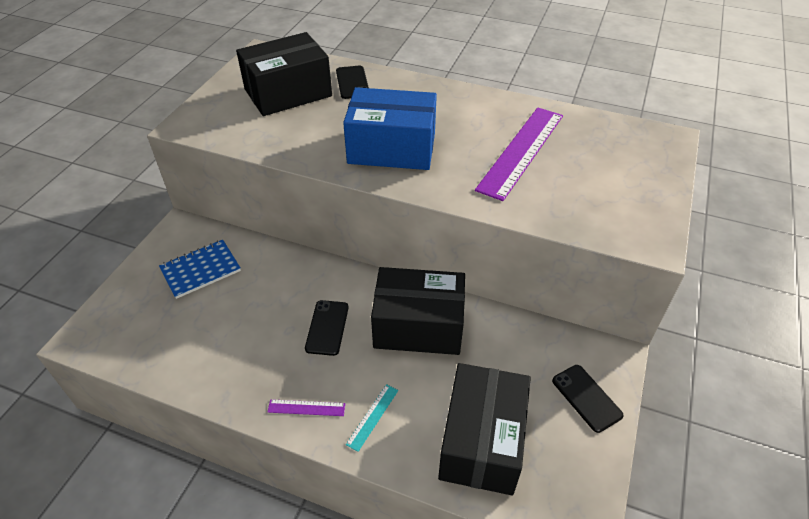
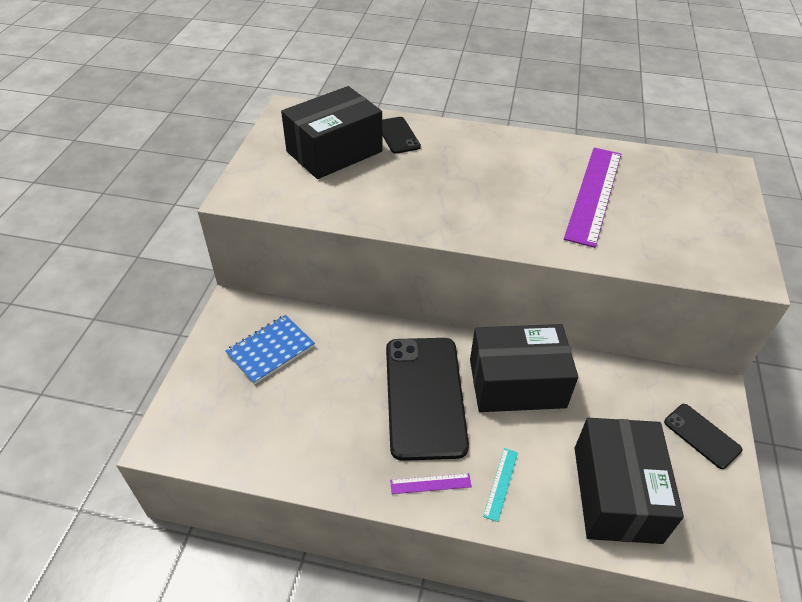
camera: 10 degrees left, 0 degrees up
(327, 327) = (425, 396): black phone -> black phone, size x2.09
(392, 148) = (464, 202): blue box -> none

